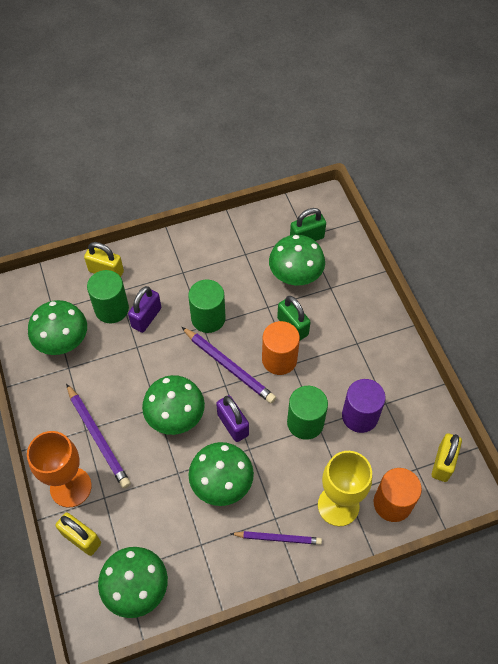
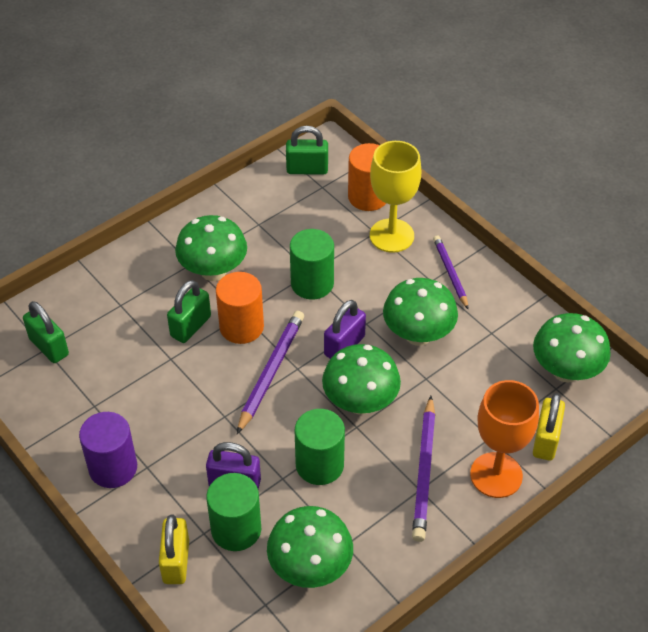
camera: 110 degrees left, 10 degrees down
(98, 438) = (423, 472): purple pencil -> purple pencil turned 150 degrees clockwise
(208, 318) = (210, 414): green cylinder -> green cylinder (319, 465)
(295, 276) = (114, 343): green mushroom -> green mushroom (213, 271)
(360, 416) = (283, 241): purple cylinder -> purple cylinder (113, 468)
(443, 463) = (307, 169): yellow padlock -> green padlock

